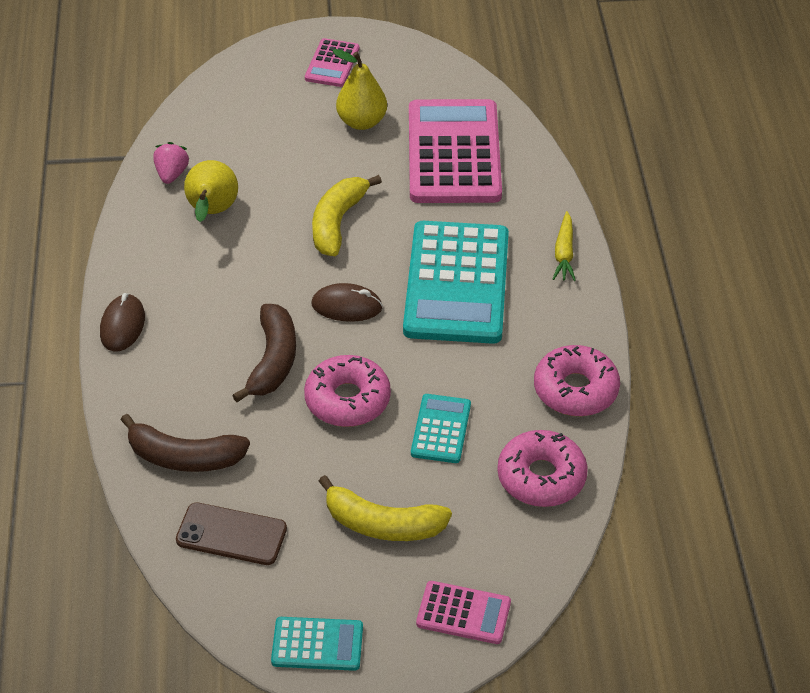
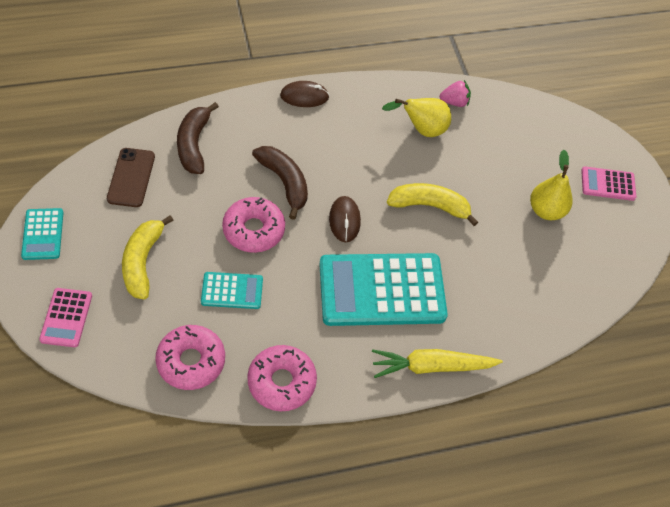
camera: 75 degrees right, 10 degrees up
(273, 361) = (284, 182): brown banana -> brown banana turned 120 degrees counterclockwise
(453, 153) = (529, 277): pink calculator -> none
(564, 253) = (431, 366): yellow carrot -> yellow carrot, size x1.59

